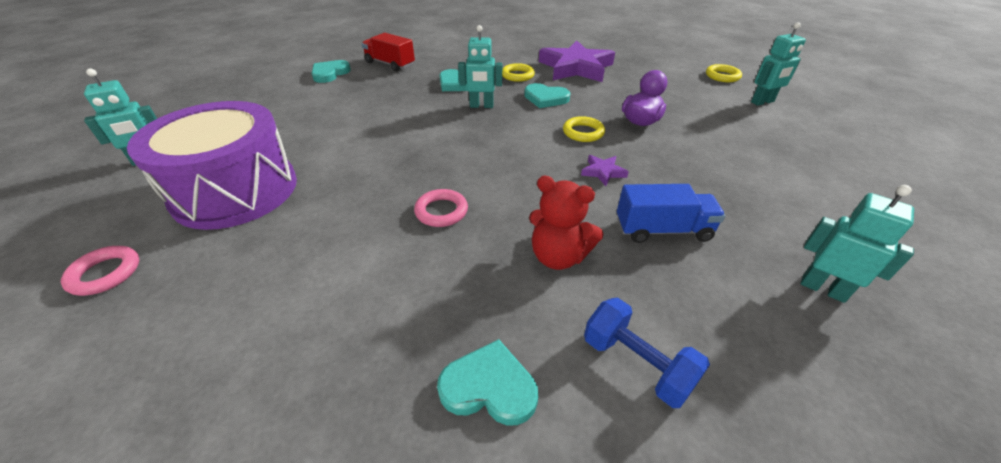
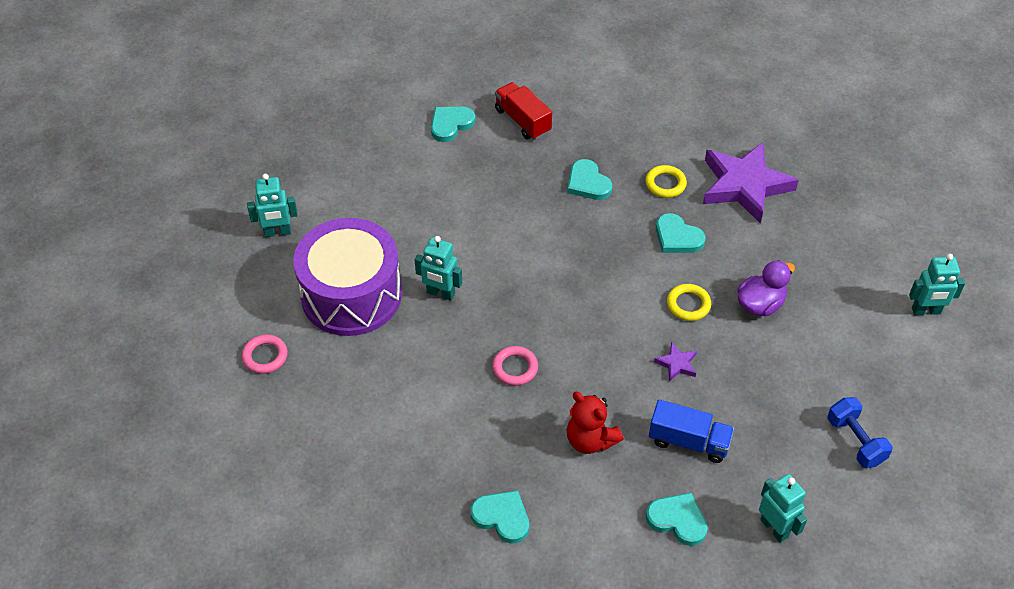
camera: 20 degrees right, 10 degrees up
(481, 106) = (601, 232): turquoise robot -> turquoise robot (440, 293)
(636, 363) = (600, 533): blue dumbbell -> blue dumbbell (855, 441)
(715, 314) = (677, 520): none -> turquoise heart
(722, 76) = (918, 251): yellow ring -> none

